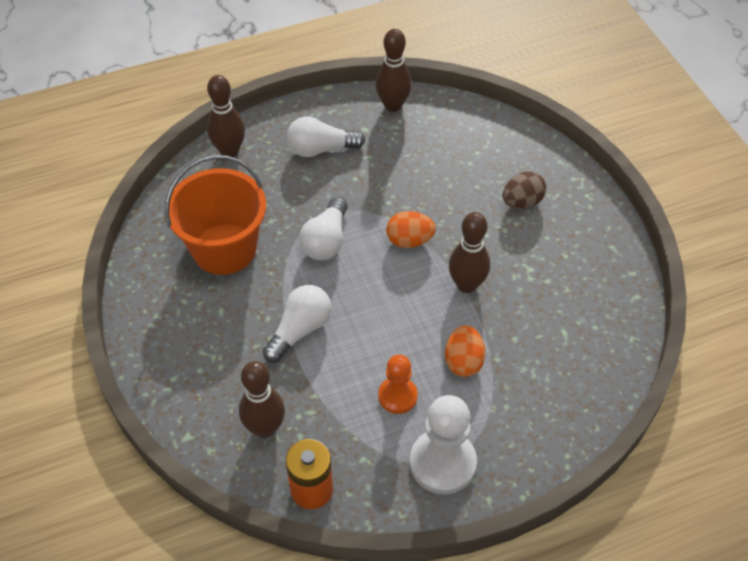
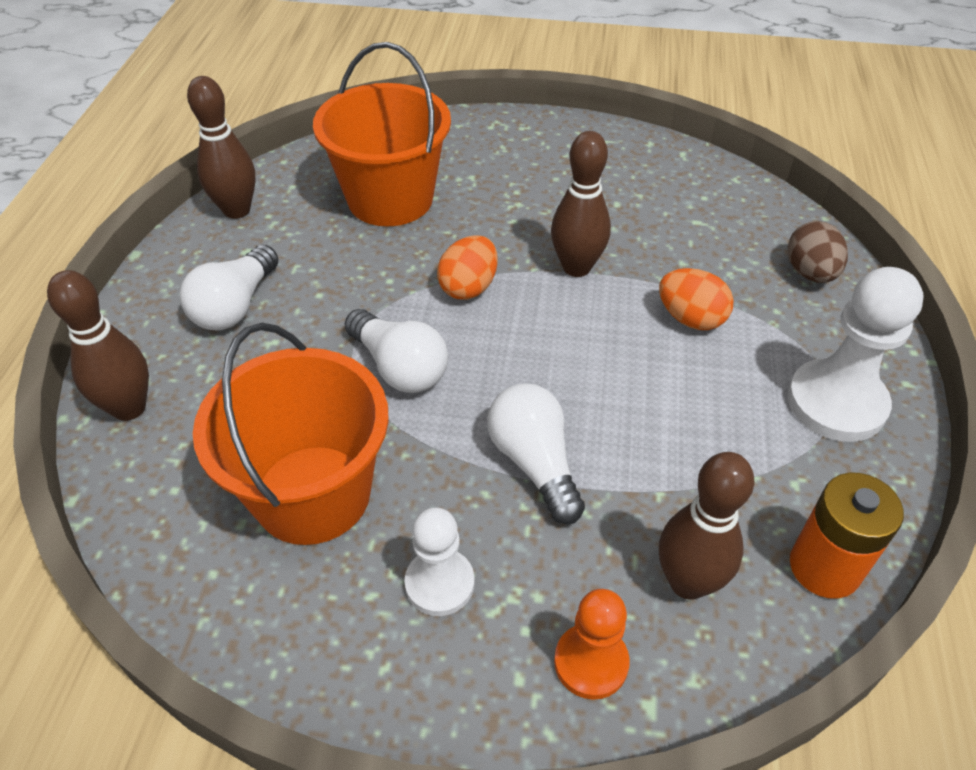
camera: 60 degrees left, 5 degrees down
(205, 324) = (439, 583): none -> white pawn
(397, 396) = (710, 403): orange pawn -> orange pawn (591, 662)
(457, 166) = (390, 199): none -> orange bucket
(522, 202) = (490, 174): brown egg -> brown egg (810, 273)

